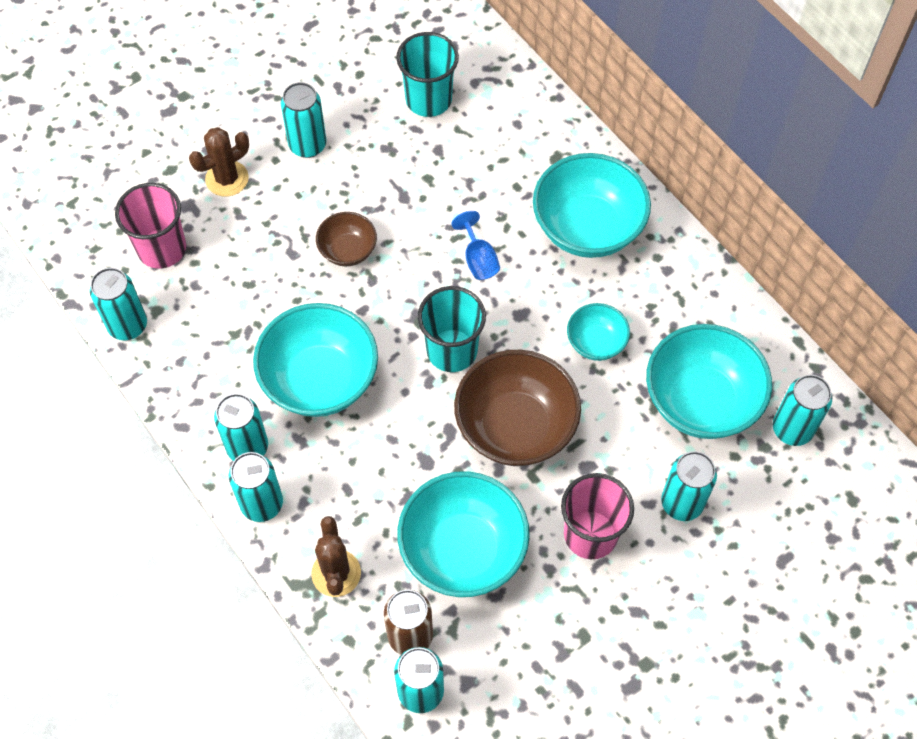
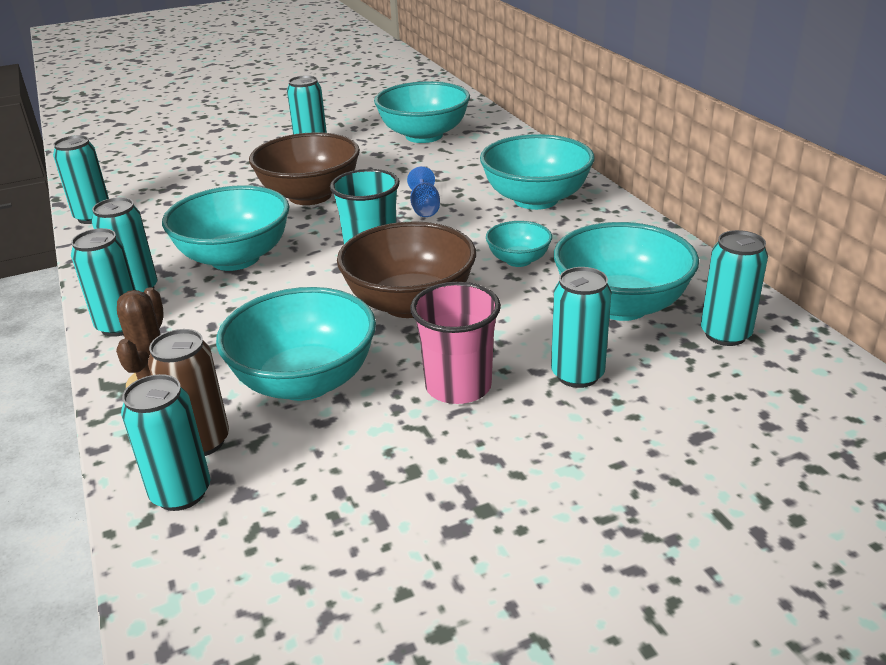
camera: 15 degrees right, 30 degrees down
(162, 248) = (156, 184): pink cup -> none
(227, 179) = (235, 158): brown cactus -> none
(348, 250) = (310, 195): brown bowl -> brown bowl, size x1.92
(428, 99) = (424, 136): turquoise cup -> turquoise bowl

